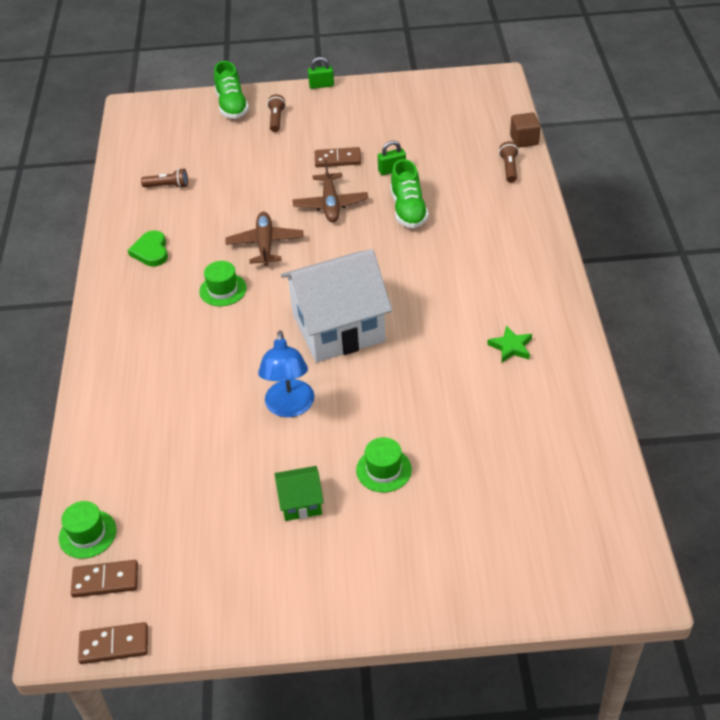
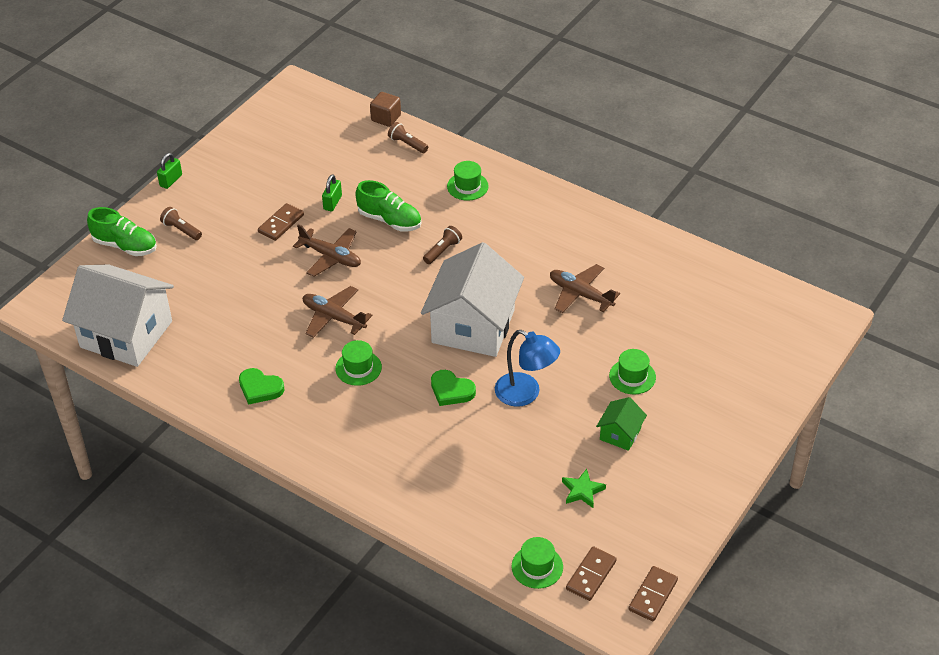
camera: 55 degrees left, 0 degrees up
(144, 158) = (126, 334): none -> white house
(168, 186) = (186, 338): brown flashlight -> brown flashlight (442, 251)
(249, 358) = (451, 390): none -> green heart
(452, 373) = (580, 294): none -> brown plane
(502, 228) = (467, 186): none -> green hat
(511, 347) = (587, 252): green star -> green star (582, 491)

